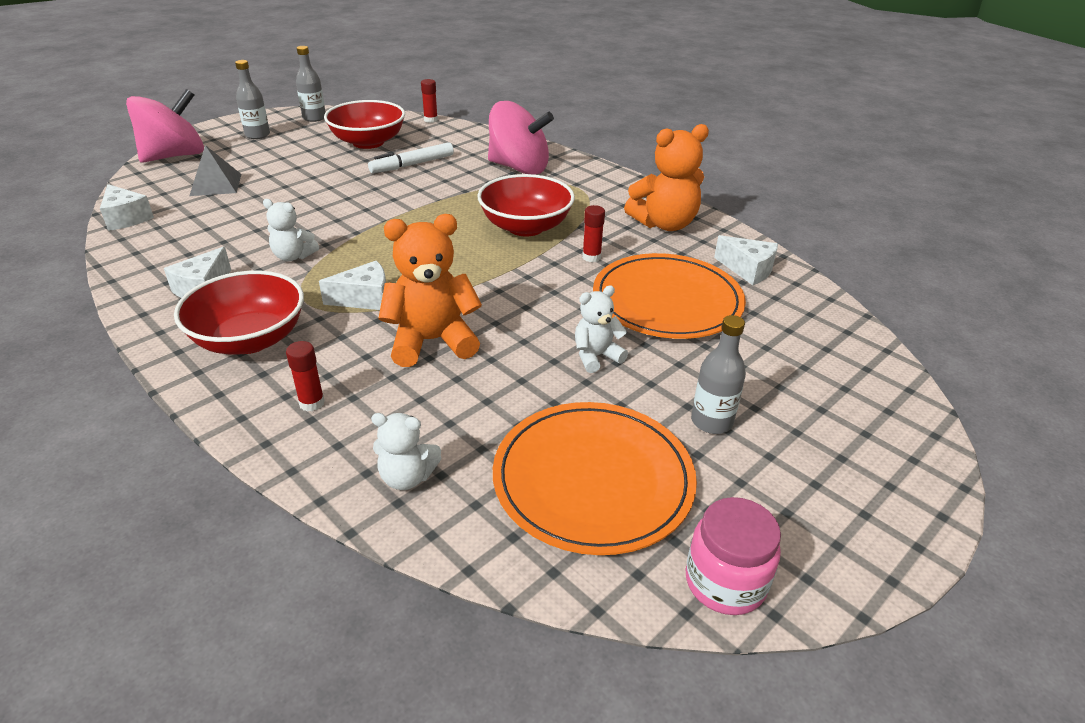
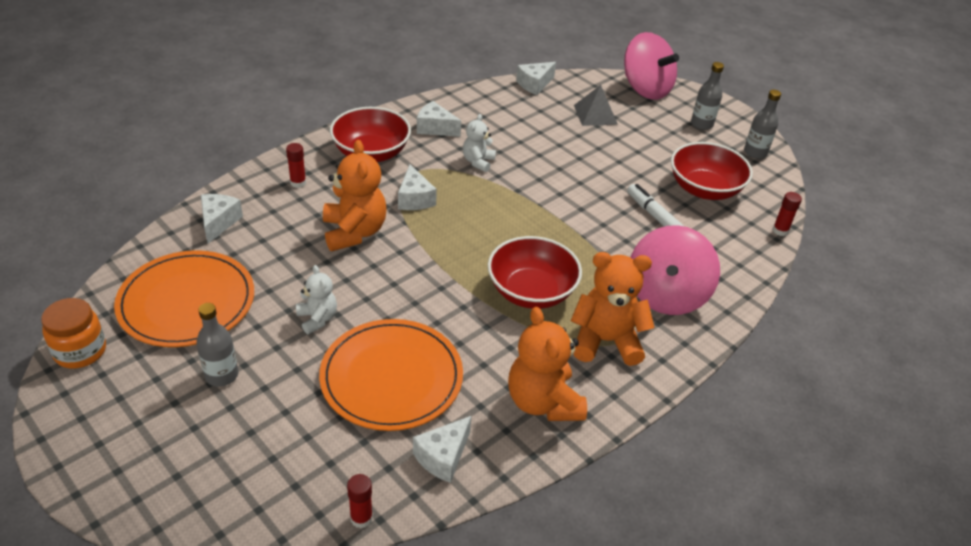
camera: 90 degrees right, 5 degrees up
(407, 477) = (218, 222): white teddy bear -> white cheese
(583, 195) = (606, 341): none -> orange teddy bear
(591, 257) = (473, 333): red glue stick -> red glue stick (361, 518)
(725, 582) = (80, 351): pink jar -> orange jar

